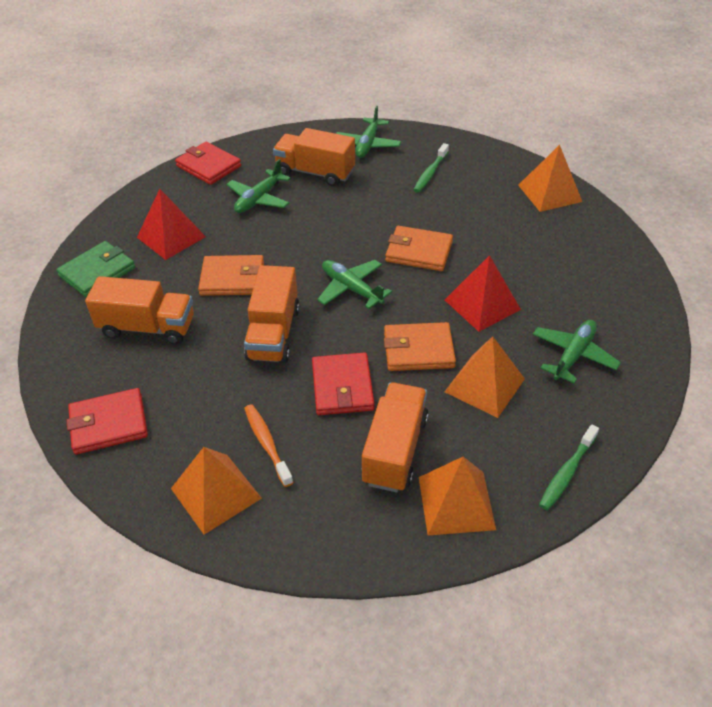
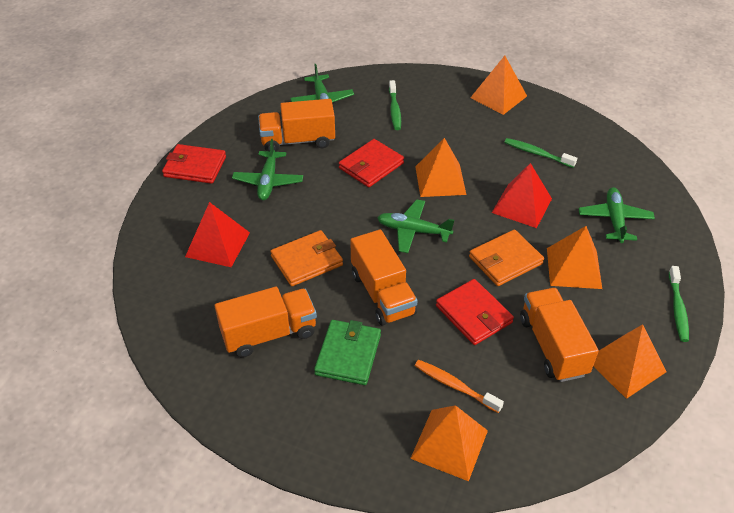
camera: 30 degrees left, 0 degrees up
(97, 272) = (175, 303): green wallet -> green wallet (348, 354)
(109, 424) = (310, 431): red wallet -> red wallet (371, 166)
(419, 251) = (440, 180): orange wallet -> orange pyramid
(543, 261) = (537, 153): none -> green toothbrush

